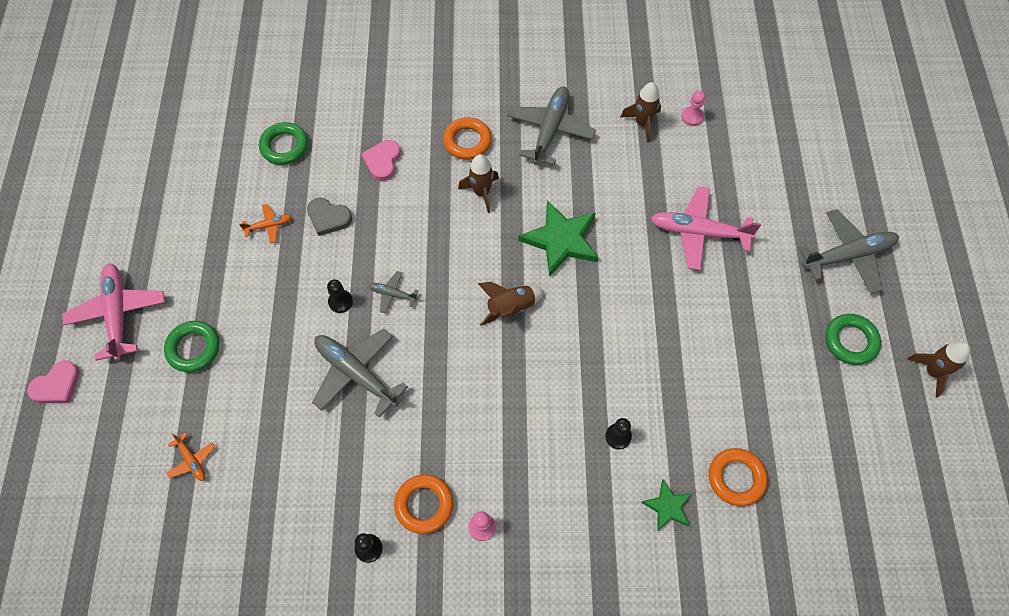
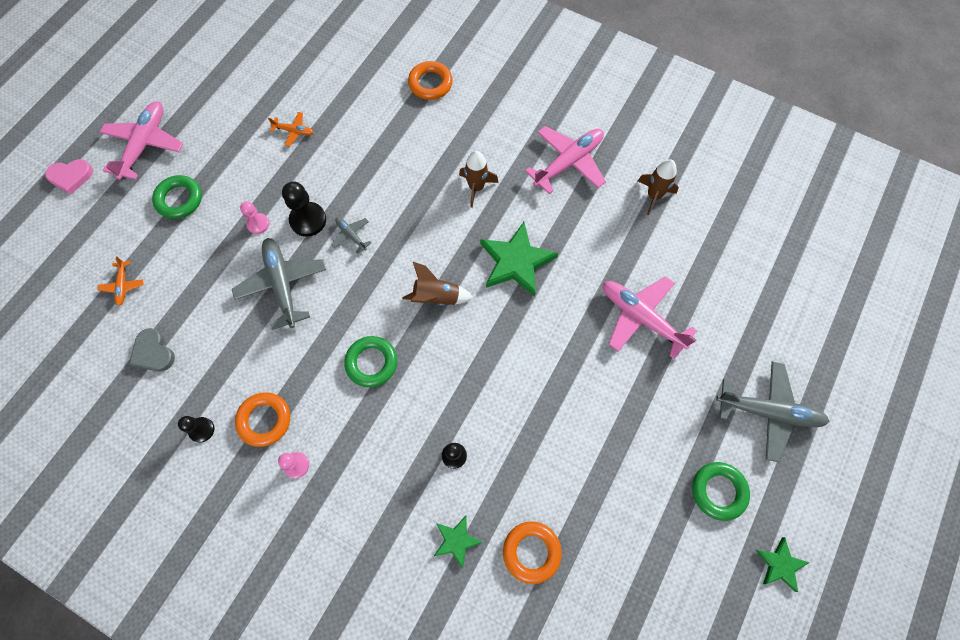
camera: 30 degrees right, 5 degrees up
(284, 146) = (346, 73): green ring -> green ring (371, 363)
(328, 218) = (342, 147): grey heart -> grey heart (153, 352)
(340, 302) = (308, 220): black pawn -> black pawn, size x1.64
(382, 161) = (414, 122): pink heart -> none
(467, 141) = (492, 139): orange ring -> orange ring (430, 84)
(550, 130) = (568, 162): grey plane -> pink plane
(692, 117) = (703, 212): pink pawn -> pink pawn (258, 224)
(932, 372) = (780, 564): brown rocket -> green star

